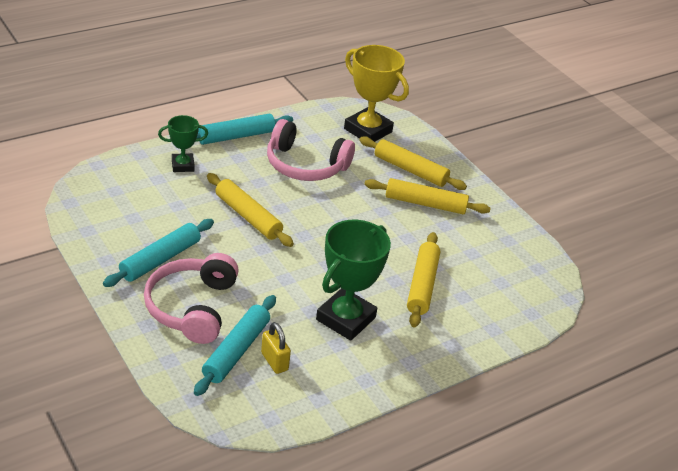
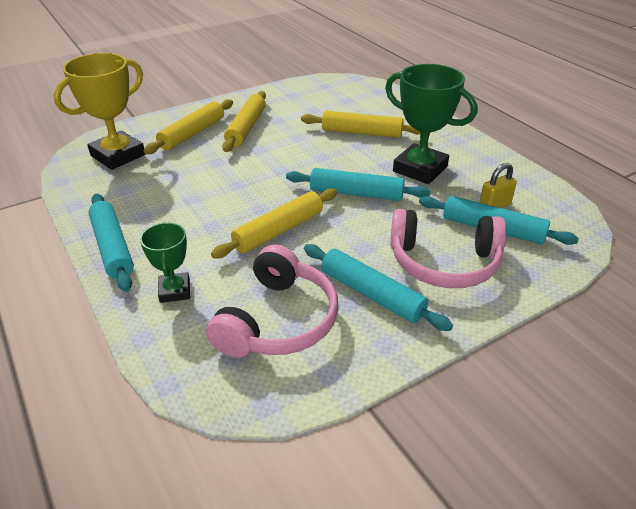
camera: 85 degrees left, 0 degrees up
(301, 267) = (356, 193): none -> turquoise rolling pin
(305, 165) = (180, 194): pink headphones -> pink headphones (278, 320)

